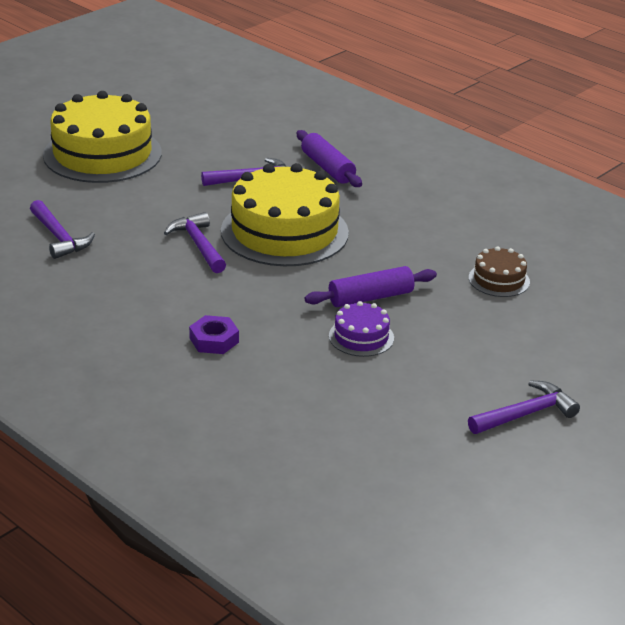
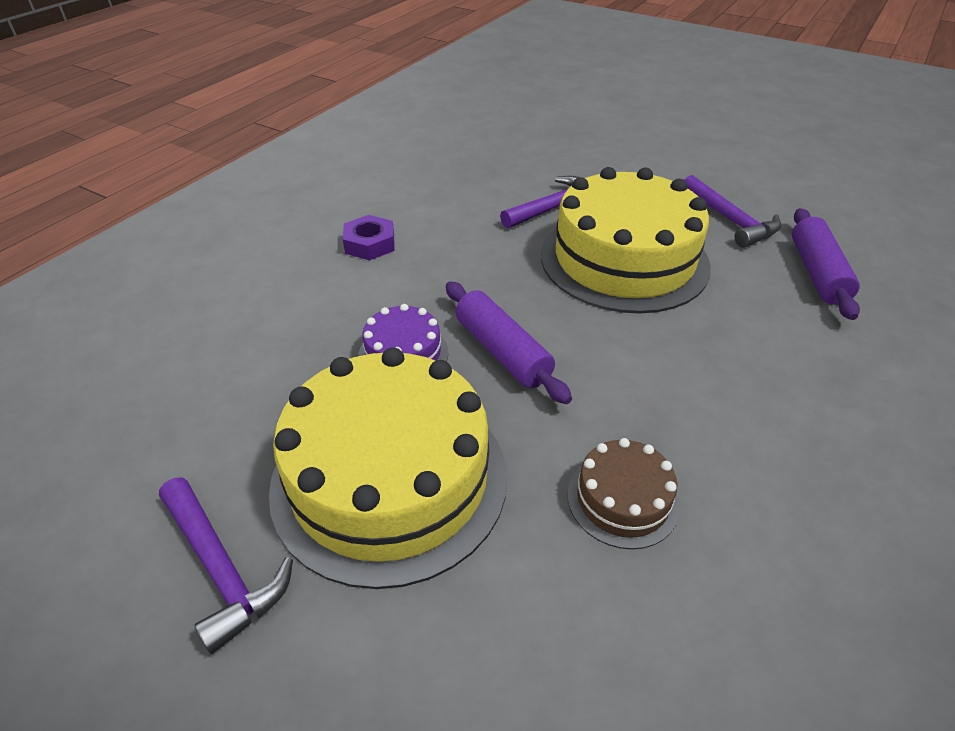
camera: 80 degrees right, 10 degrees up
(59, 237) = (524, 135): purple hammer -> none
(102, 154) = (697, 129): yellow cake -> yellow cake (389, 478)
(327, 168) = (817, 273): purple rolling pin -> purple rolling pin turned 45 degrees counterclockwise

